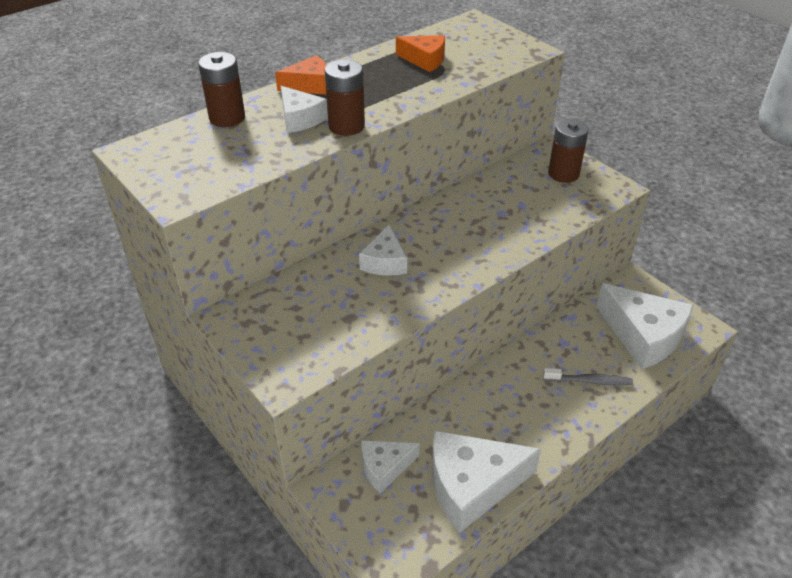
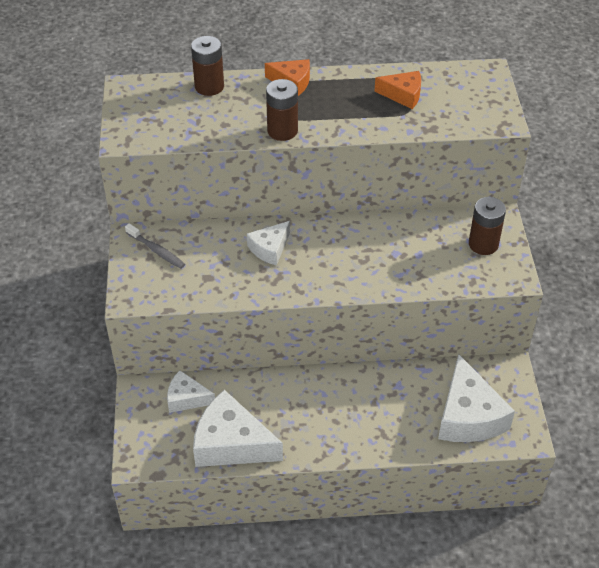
camera: 35 degrees right, 5 degrees up
(300, 119) = (257, 110): white cheese -> none
(425, 60) = (403, 95): orange cheese -> orange cheese turned 45 degrees counterclockwise
(589, 381) = (387, 424): grey toothbrush -> grey toothbrush (156, 251)

